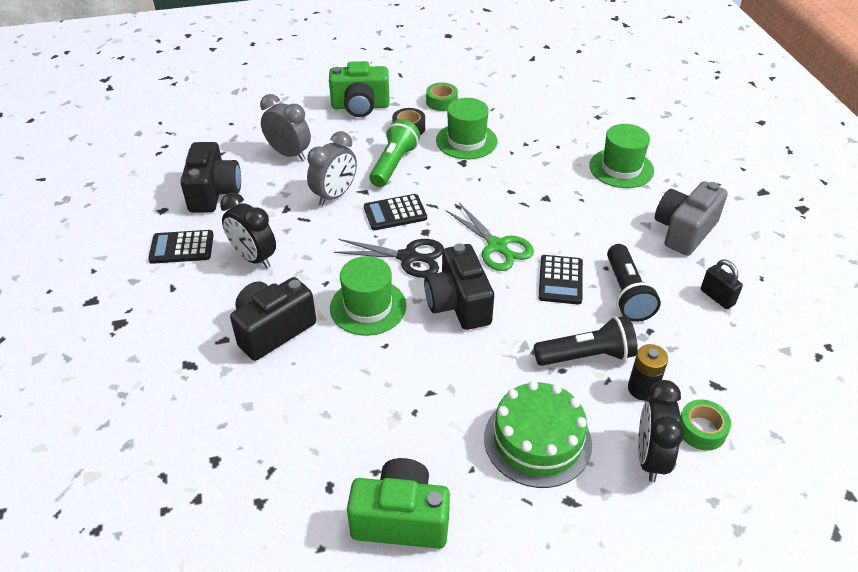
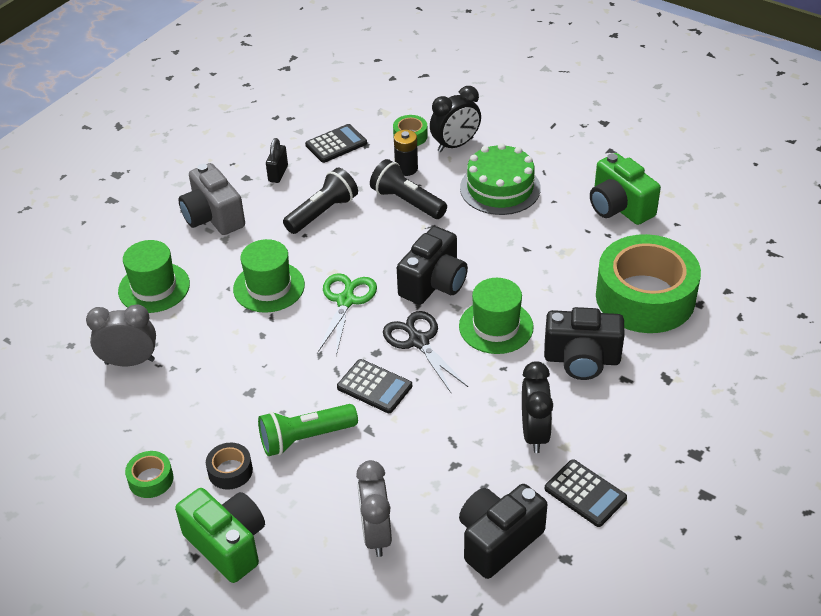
camera: 130 degrees left, 0 degrees up
(273, 427) = (645, 297): none -> green tape
(334, 195) = (397, 445): grey clock -> grey clock (130, 362)
(466, 141) = (210, 411): green hat -> green hat (269, 287)
(560, 280) = (346, 249): black calculator -> black calculator (336, 144)
(684, 231) = (213, 217): grey camera -> grey camera turned 60 degrees clockwise

